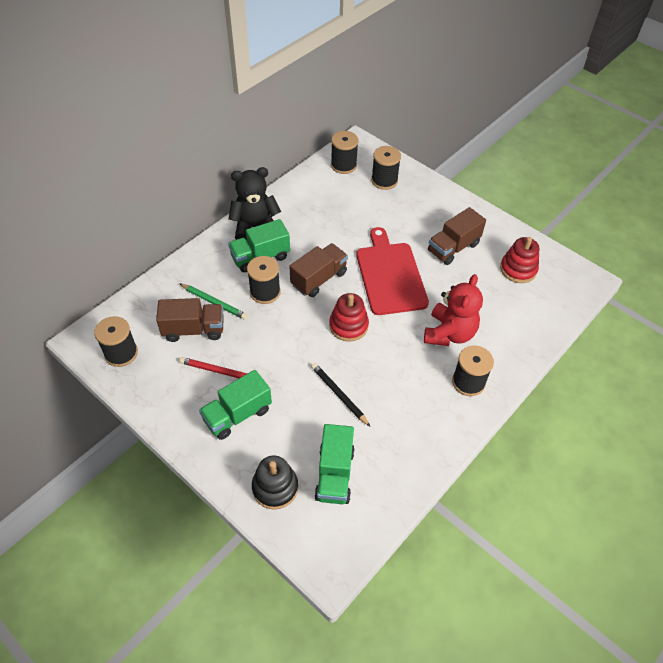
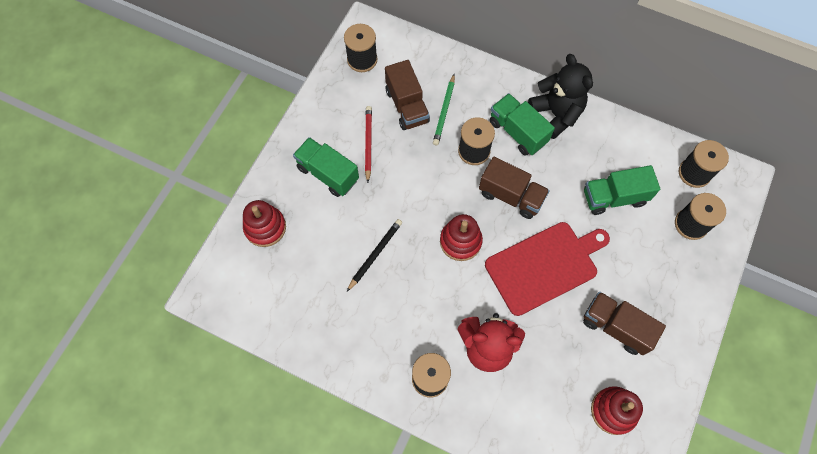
camera: 75 degrees right, 15 degrees up
(275, 487) = (265, 227): black stacking toy -> red stacking toy
(335, 474) = (290, 273): green truck -> green truck (614, 197)

